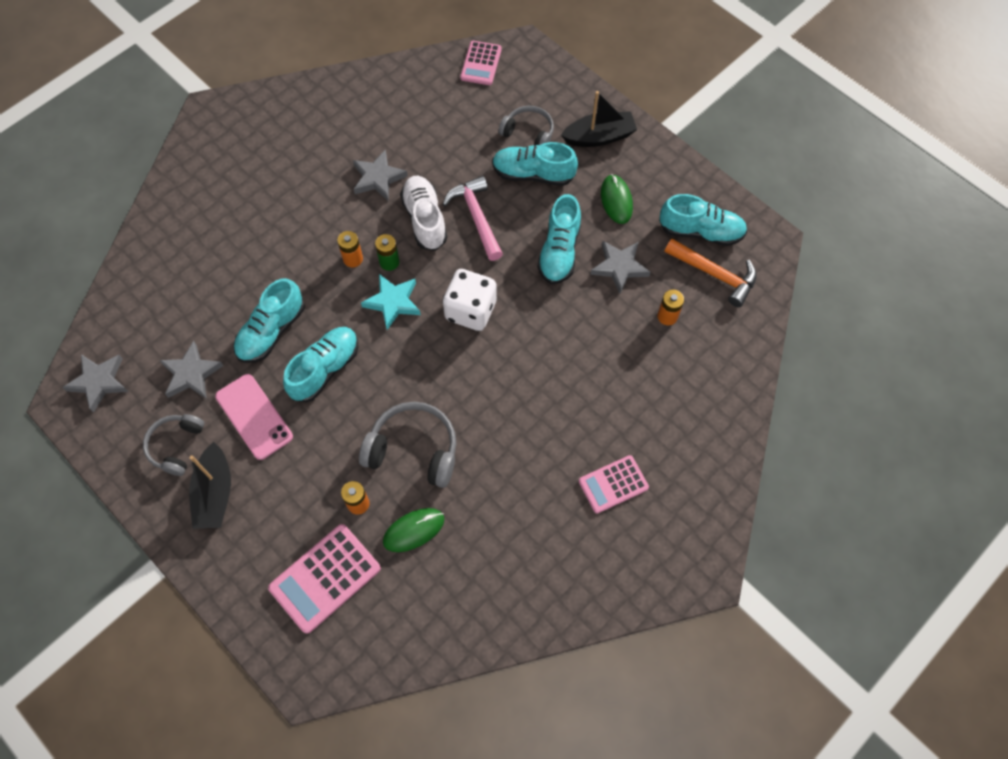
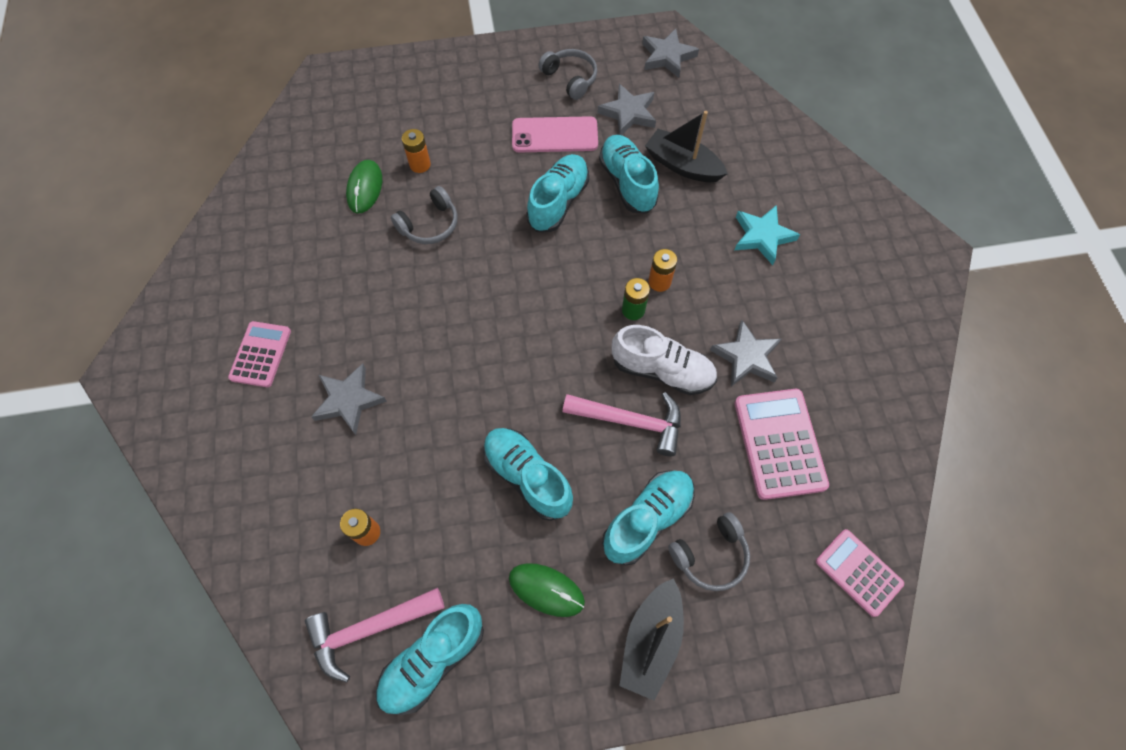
camera: 125 degrees right, 0 degrees up
(215, 493) = (510, 84): black boat -> black boat (682, 165)
(325, 369) = (558, 202): turquoise shoe -> turquoise shoe turned 135 degrees counterclockwise
(325, 578) = (383, 117): pink calculator -> pink calculator (779, 443)
(393, 302) = (585, 288): turquoise star -> turquoise star (762, 236)
(413, 450) = (430, 225): grey headphones -> grey headphones, size x0.66
(470, 310) = (525, 348): white dice -> none
(619, 267) = (461, 526): grey star -> grey star (349, 400)
(714, 274) = (369, 628): orange hammer -> pink hammer

